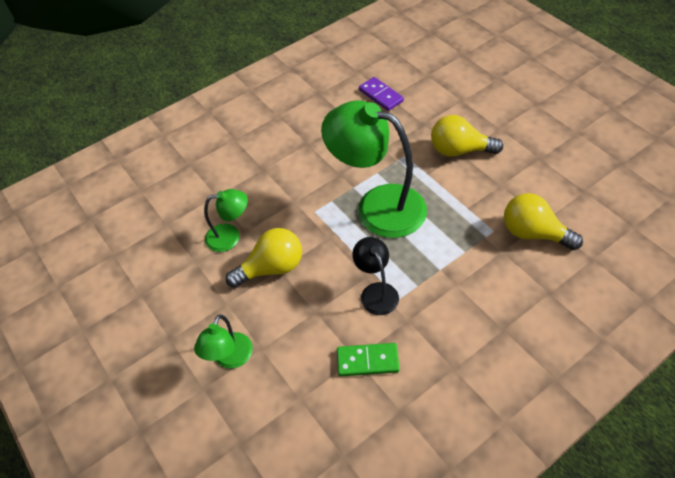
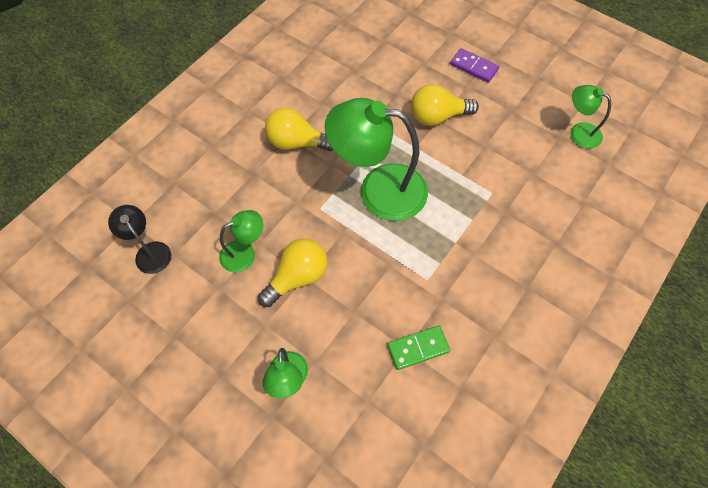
camera: 20 degrees left, 10 degrees up
(376, 292) = (404, 278): black lamp -> black lamp (149, 252)
(380, 95) = (345, 71): purple domino -> purple domino (473, 67)
(533, 233) = (527, 188): yellow light bulb -> yellow light bulb (296, 142)
(607, 191) = (579, 132): none -> green lamp

